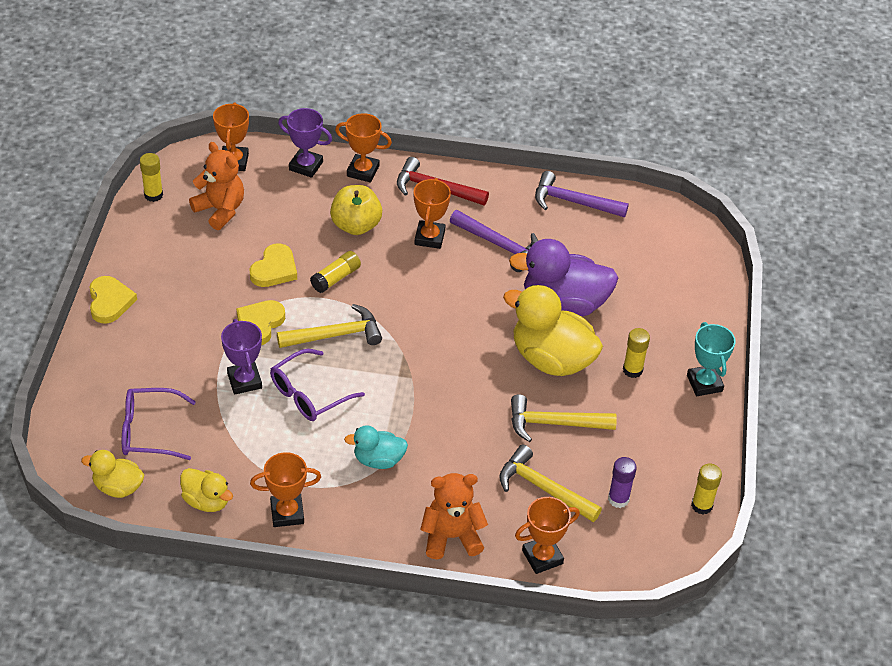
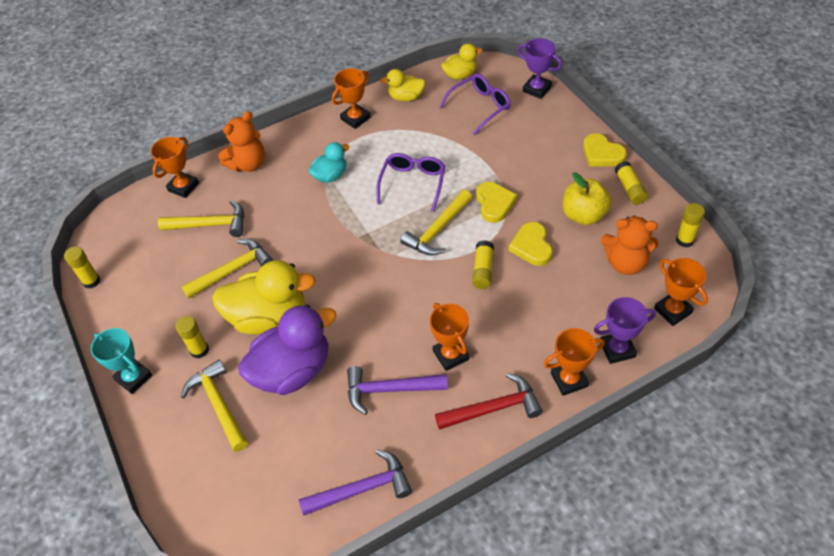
camera: 150 degrees right, 5 degrees up
(133, 258) = (629, 189): none -> yellow glue stick
(244, 381) = (461, 165): purple trophy -> purple trophy (537, 89)
(356, 225) = (517, 323): yellow apple -> yellow apple (583, 215)
(618, 499) = (154, 249): purple glue stick -> none
(643, 317) = (219, 405): none -> yellow hammer

